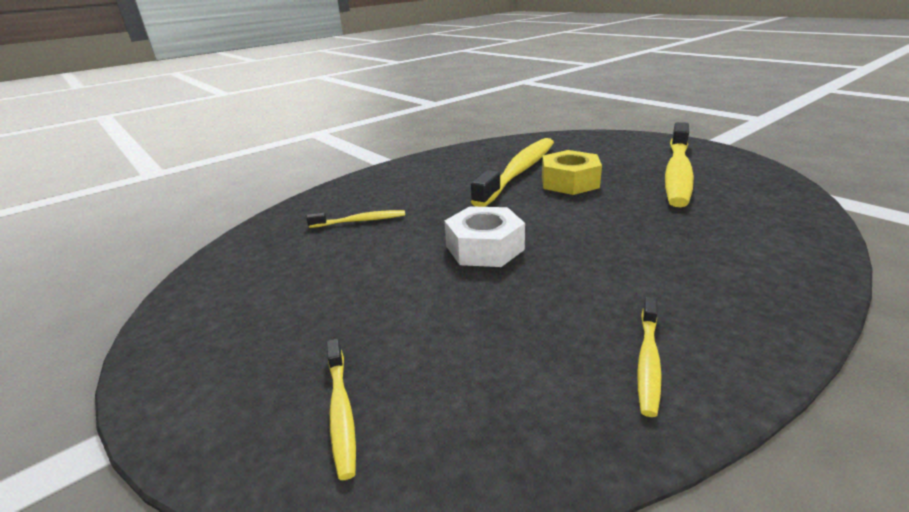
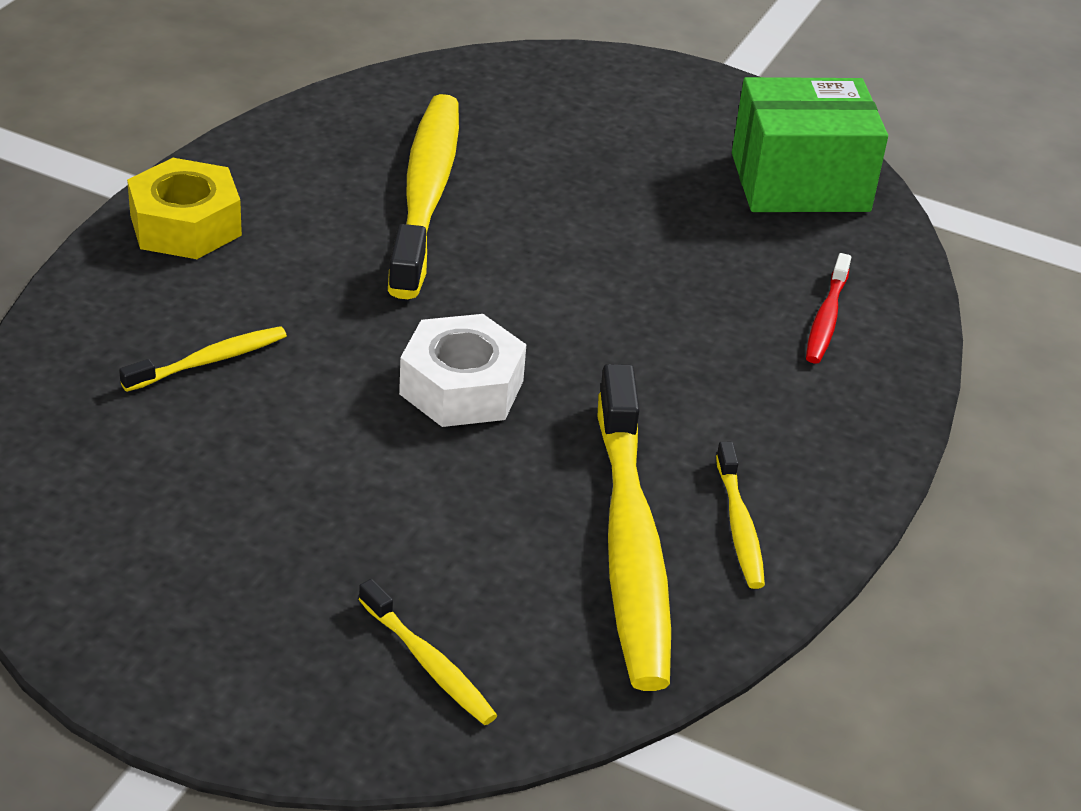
camera: 30 degrees left, 10 degrees up
(569, 182) = (528, 214): yellow nut -> yellow nut (185, 225)
(677, 173) = (697, 170): yellow toothbrush -> yellow toothbrush (630, 544)
(744, 181) = (800, 182): none -> green box
(753, 243) = (826, 318): none -> red toothbrush

